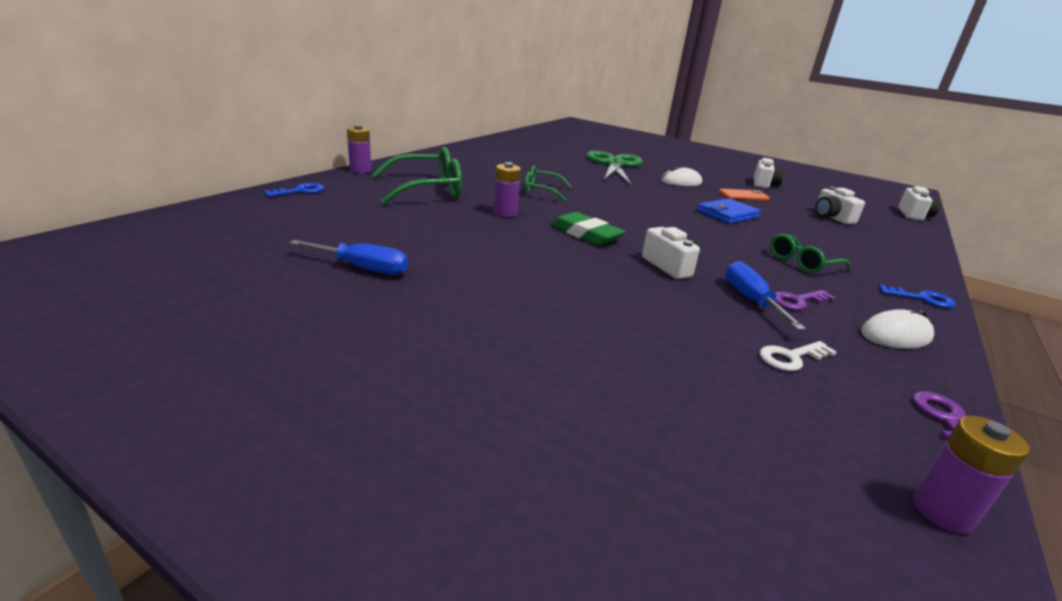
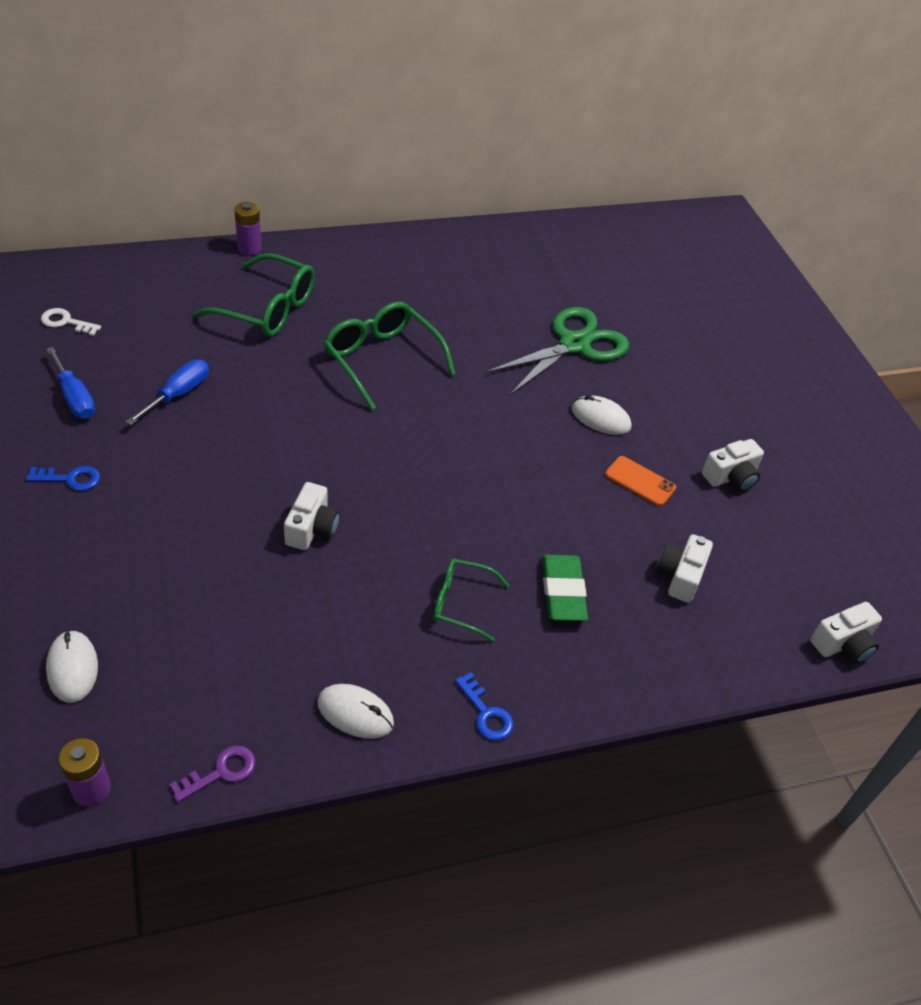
camera: 40 degrees right, 20 degrees up
(300, 191) = (154, 266): blue key -> blue key (70, 479)
(505, 213) = (284, 380): purple battery -> none
(541, 191) = (381, 359): green glasses -> green glasses, size x1.68
(585, 234) = (310, 447): green eraser -> green eraser (563, 591)
(727, 214) = (535, 499): blue wallet -> none
(727, 433) = (72, 668): none -> white mouse
(751, 300) = (307, 603): blue screwdriver -> blue screwdriver (178, 394)
(791, 357) = (221, 663): white key -> white key (66, 322)
(797, 301) = (347, 631): purple key -> none

